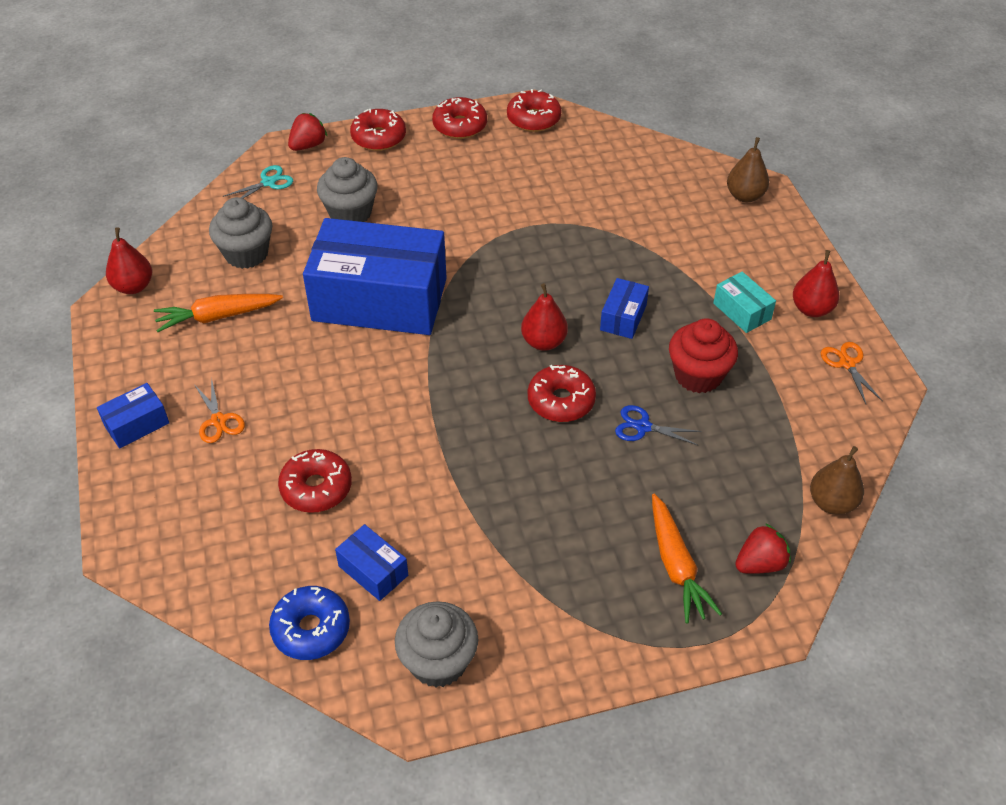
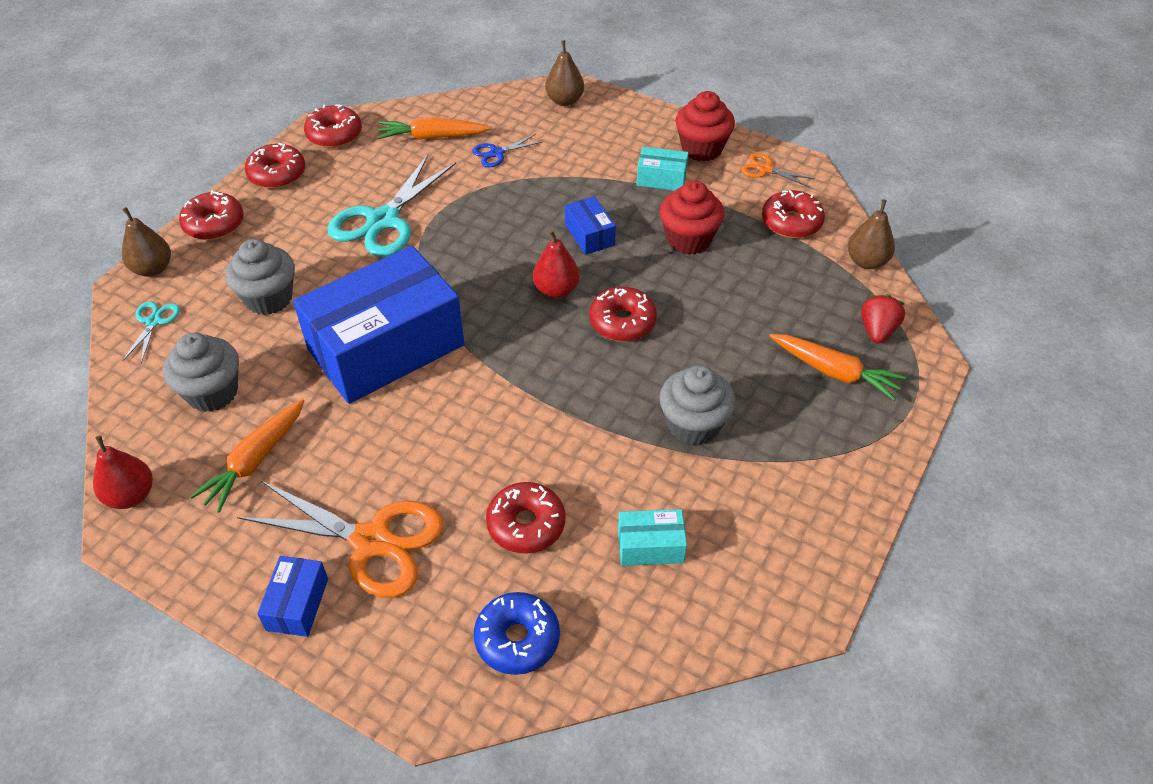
camera: 45 degrees left, 0 degrees up
(218, 421) = (372, 541): orange scissors -> orange scissors, size x2.12
(308, 145) = (152, 269): red strawberry -> brown pear
(311, 629) = (662, 628): blue donut -> blue donut (517, 639)
(373, 571) = (650, 546): blue box -> turquoise box
(438, 661) = (778, 566): grey cupcake -> grey cupcake (693, 425)
(488, 206) = (383, 220): none -> turquoise scissors
(601, 163) = (432, 137): none -> orange carrot
(643, 427) = (698, 299): blue scissors -> blue scissors (496, 153)
(808, 423) = (791, 222): none -> red donut
(811, 309) = (702, 149): red pear -> red cupcake

